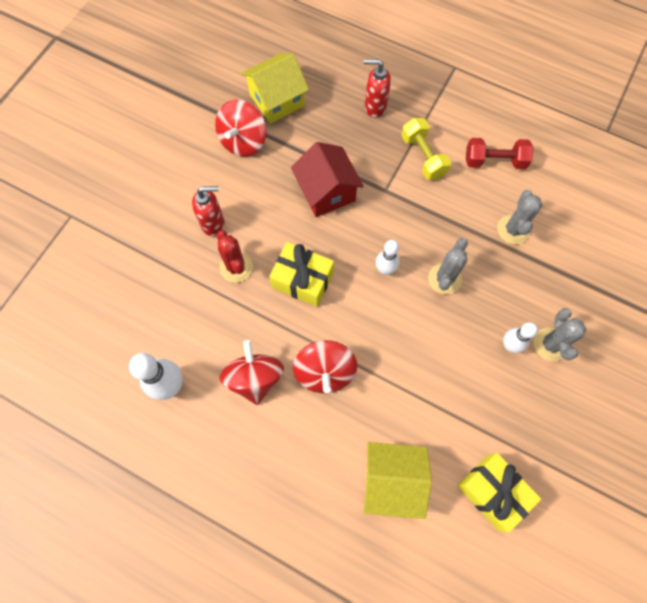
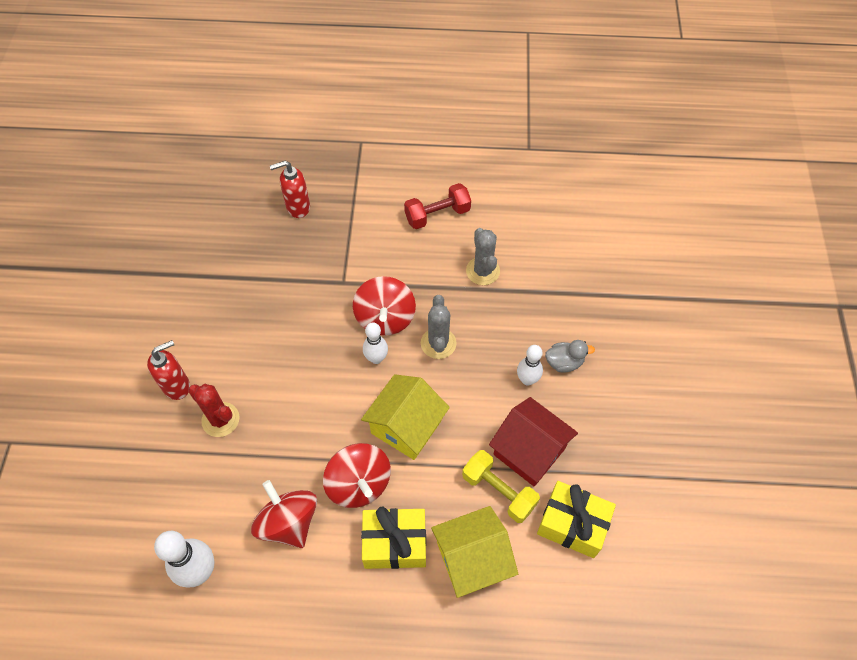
camera: 25 degrees left, 10 degrees down
(243, 141) = (174, 291): red spinning top -> red spinning top (385, 318)
(277, 100) = (193, 237): yellow house -> yellow house (406, 426)
(302, 280) = (297, 403): yellow gift -> yellow gift (395, 543)
(326, 192) = (284, 307): red house -> red house (529, 451)
(423, 156) = (366, 236): yellow dumbbell -> yellow dumbbell (499, 491)
(550, 344) = (564, 362): grey cactus -> grey duck

